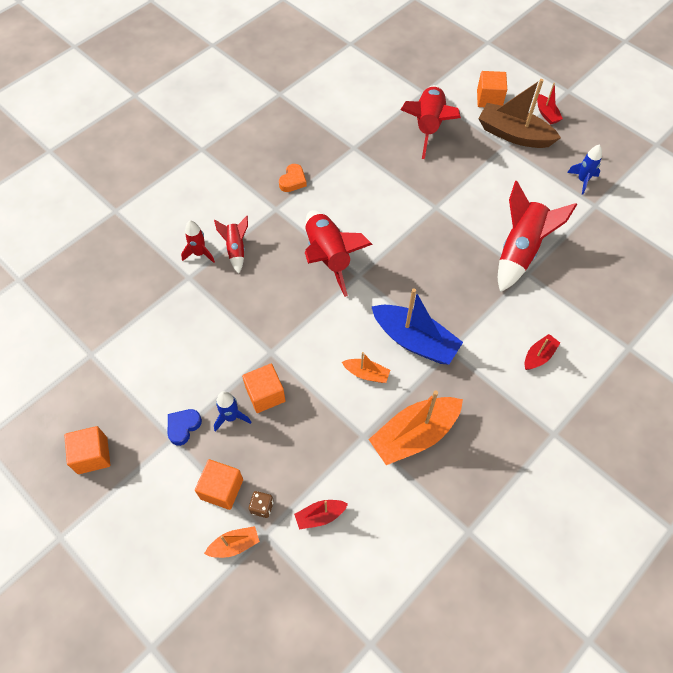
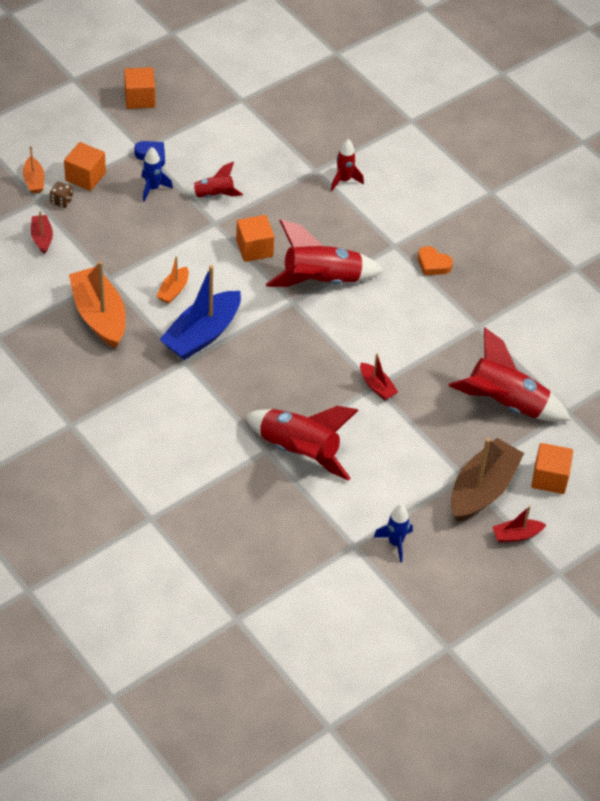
camera: 95 degrees right, 10 degrees down
(236, 249) = (344, 208): red rocket -> red rocket (213, 195)
(265, 394) = (170, 214): orange cube -> orange cube (254, 248)
(538, 356) = (160, 434): red boat -> red boat (377, 386)

